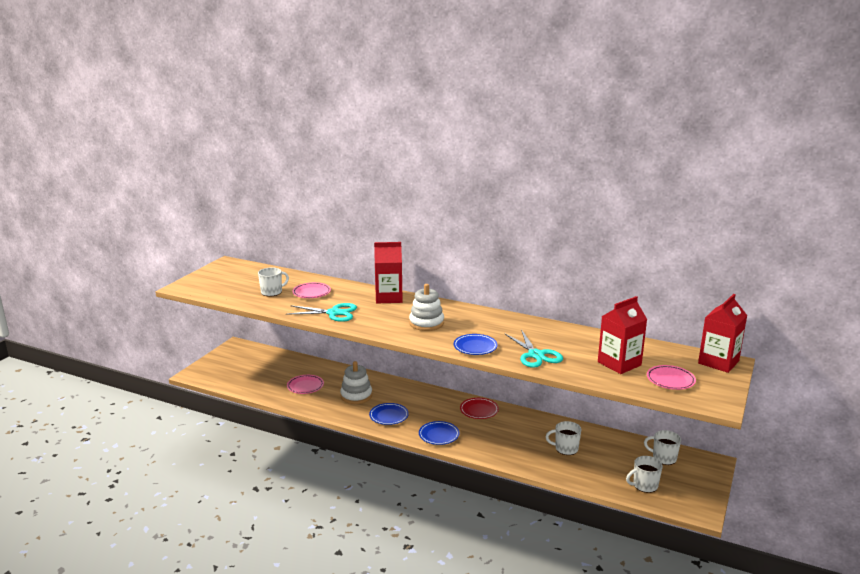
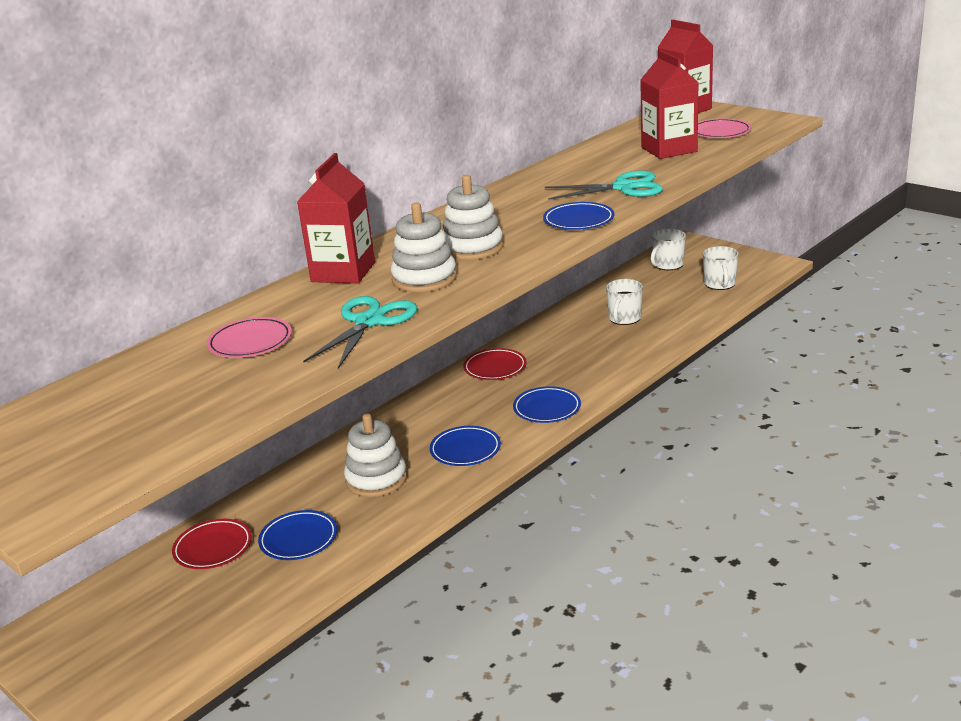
camera: 70 degrees left, 5 degrees up
(272, 292) = (203, 386): white mug -> none
(297, 368) = (213, 548): none -> red plate
(305, 386) = (298, 539): pink plate -> blue plate
(384, 317) = (424, 279): none -> white stacking toy

